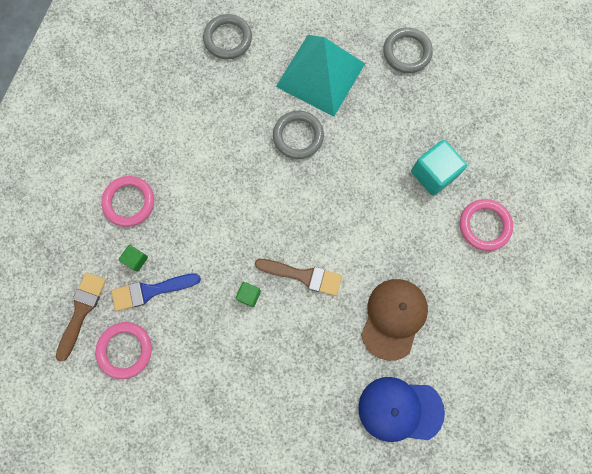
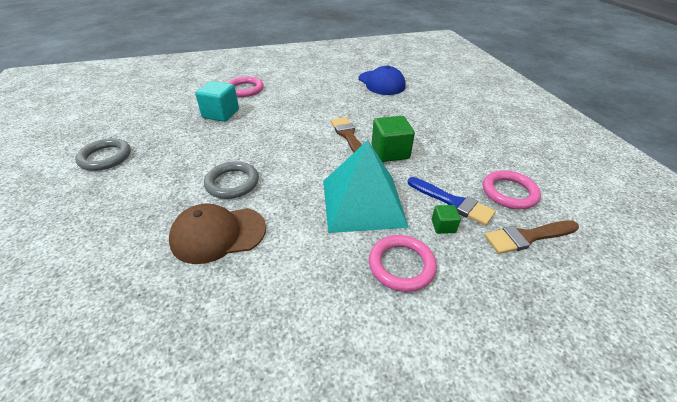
camera: 125 degrees left, 35 degrees down
(228, 39) = (126, 293): grey ring -> none
(249, 295) = (390, 152): green cube -> green cube, size x1.96
(320, 74) = (152, 196): turquoise pyramid -> turquoise pyramid (362, 202)
(393, 318) = (335, 98): brown cap -> brown cap (218, 234)

